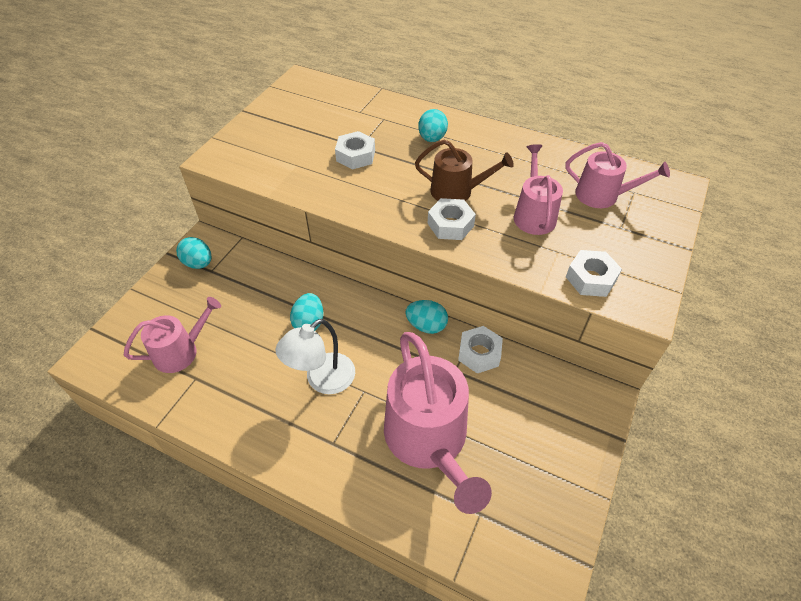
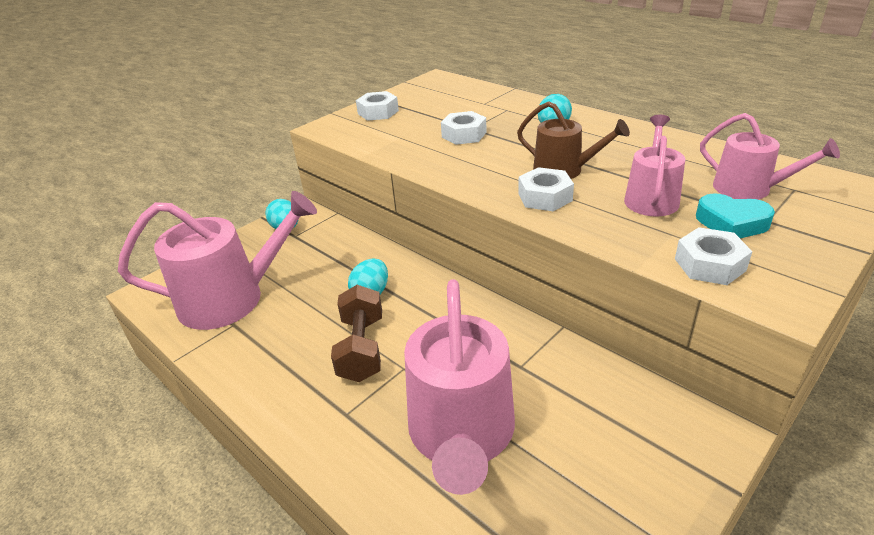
camera: 20 degrees right, 15 degrees down
(181, 351) = (231, 298): pink watering can -> pink watering can, size x1.76
(322, 380) = (361, 349): white lamp -> brown dumbbell
(426, 326) = (501, 316): turquoise egg -> none
(479, 353) = (557, 354): white nut -> white nut (378, 112)
(597, 234) = (731, 223): none -> turquoise heart

